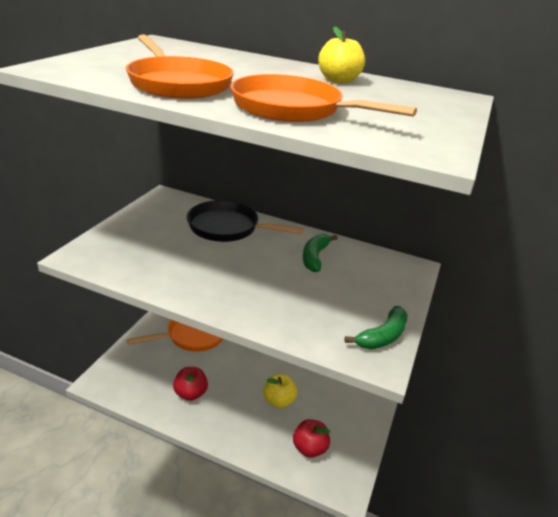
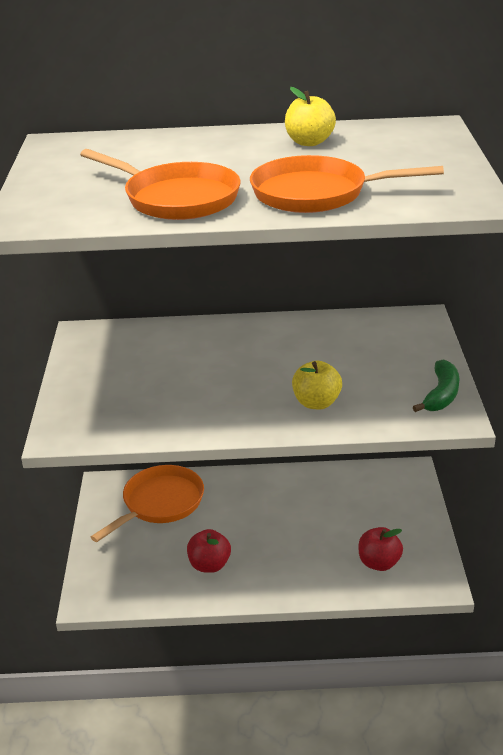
camera: 20 degrees left, 0 degrees up
(228, 228) = (194, 344): black pan -> none
(279, 400) = (314, 532): yellow apple -> yellow apple (316, 403)
(315, 257) = (316, 343): green banana -> none

